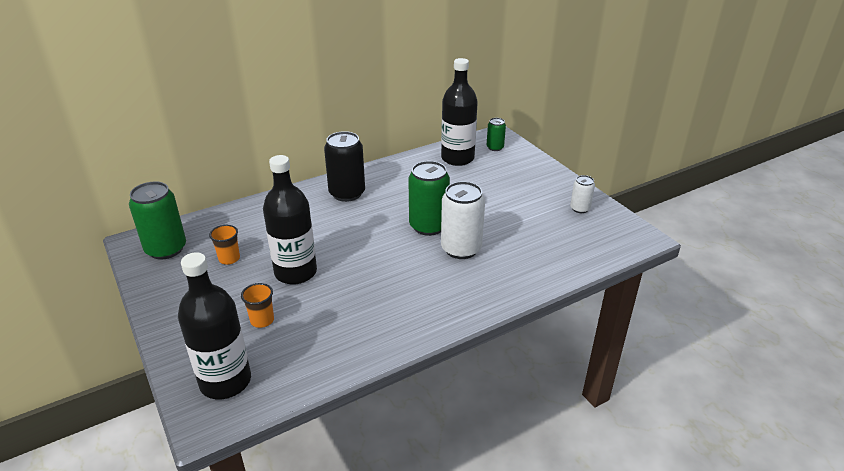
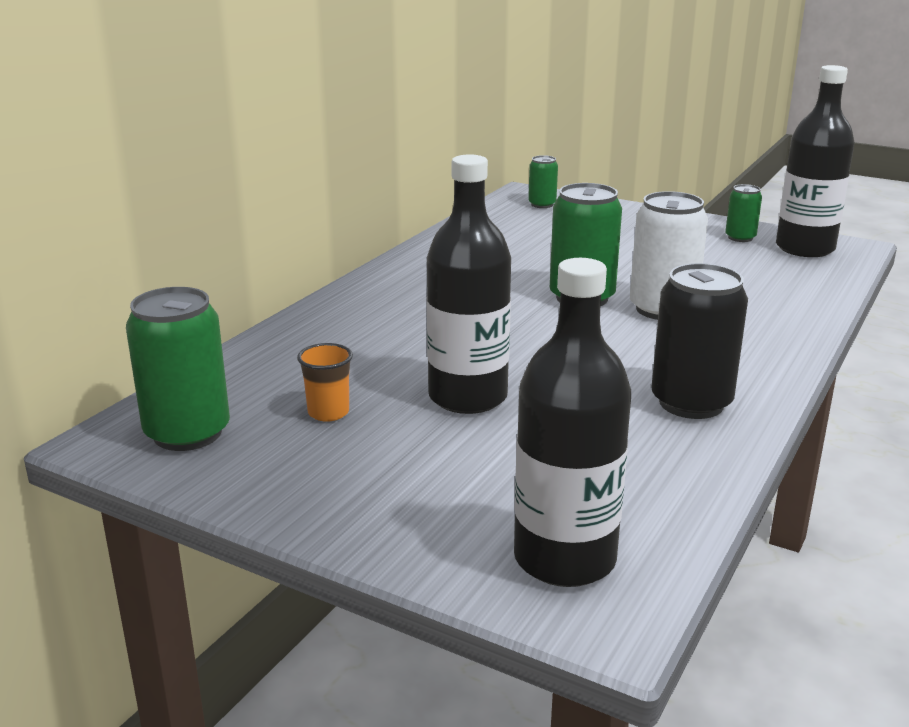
camera: 30 degrees left, 10 degrees down
(262, 320) = (504, 467): orange cup -> none
(347, 193) = (406, 292): black can -> black can (691, 403)
(457, 158) = (509, 224): black bottle -> black bottle (805, 248)
(580, 208) = (740, 238): white can -> green can

